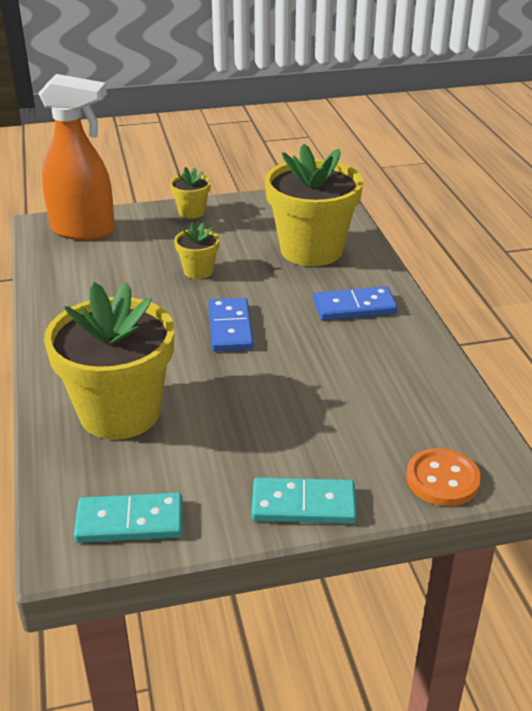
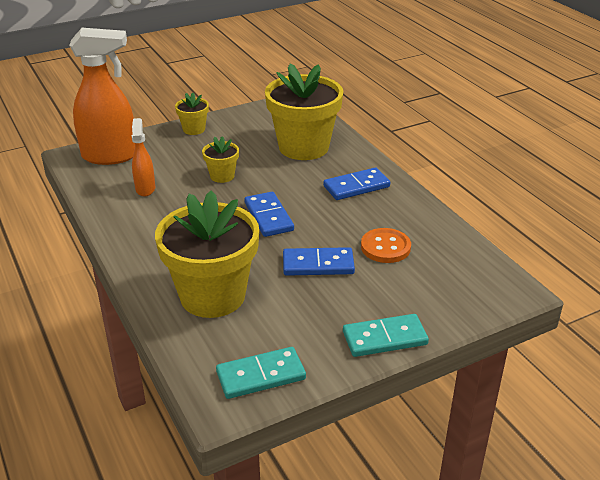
camera: 15 degrees left, 0 degrees up
(104, 273) = (145, 189): none -> orange spray bottle
(263, 396) = (318, 264): none -> blue domino
(442, 479) = (475, 302): orange button -> orange button (385, 247)

